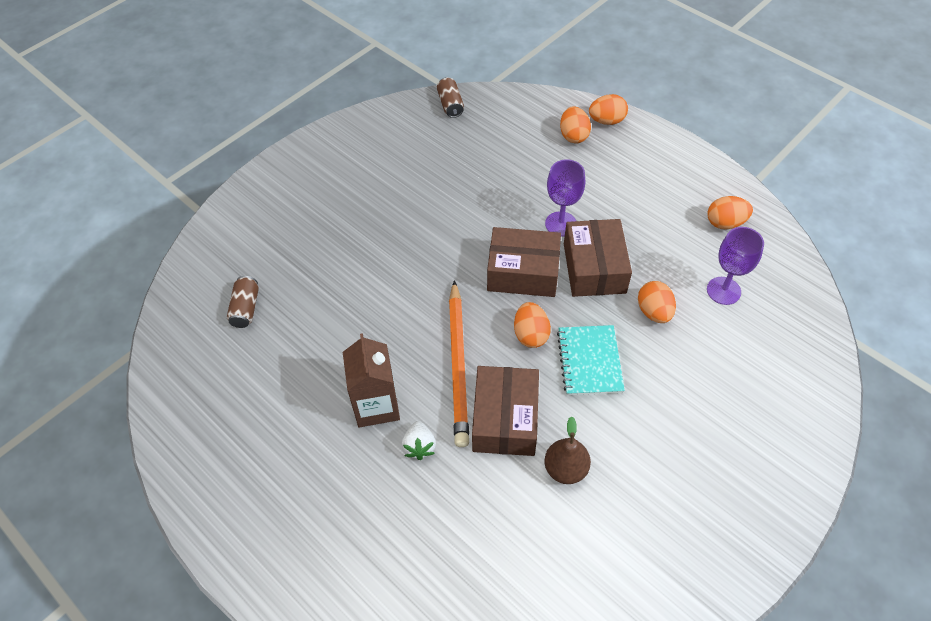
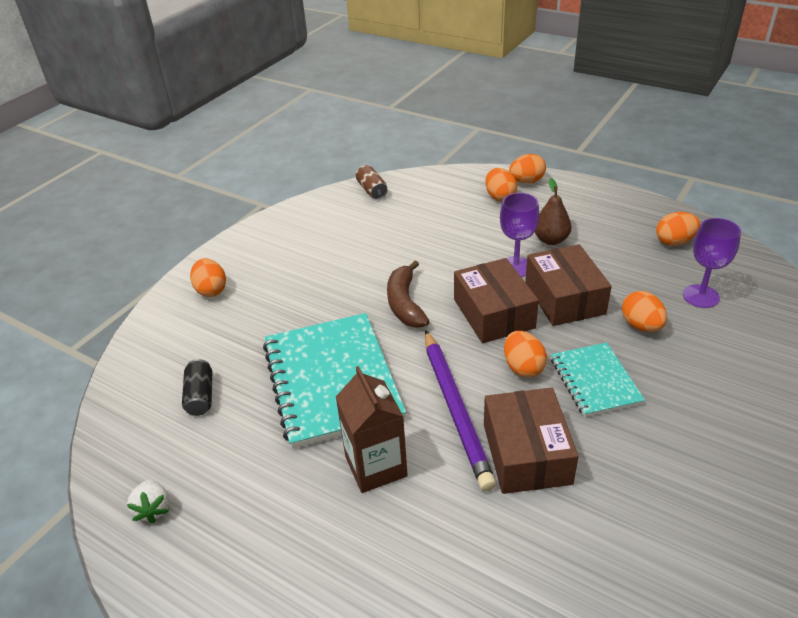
camera: 10 degrees left, 15 degrees down
(246, 308) = (200, 396): brown can -> black can
(274, 197) = (211, 290): none -> orange egg
(360, 315) = (332, 380): none -> turquoise notebook
(419, 446) = (439, 500): white strawberry -> white strawberry (153, 509)
(445, 246) = (405, 303): none -> brown banana
(458, 365) = (455, 409): orange pencil -> purple pencil
(523, 272) = (493, 313): brown box -> brown box turned 75 degrees clockwise
(565, 469) = (613, 492): brown pear -> brown pear (551, 240)

